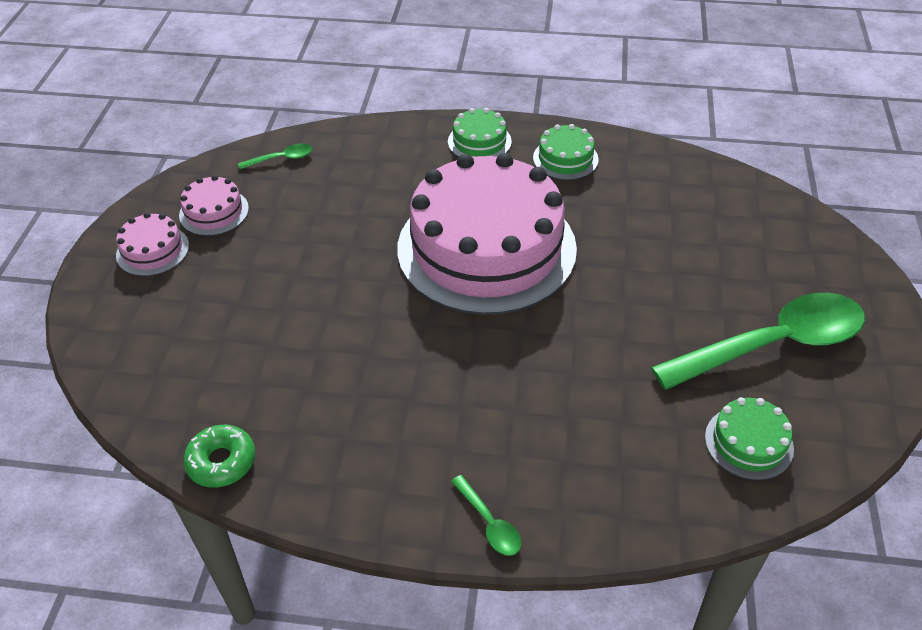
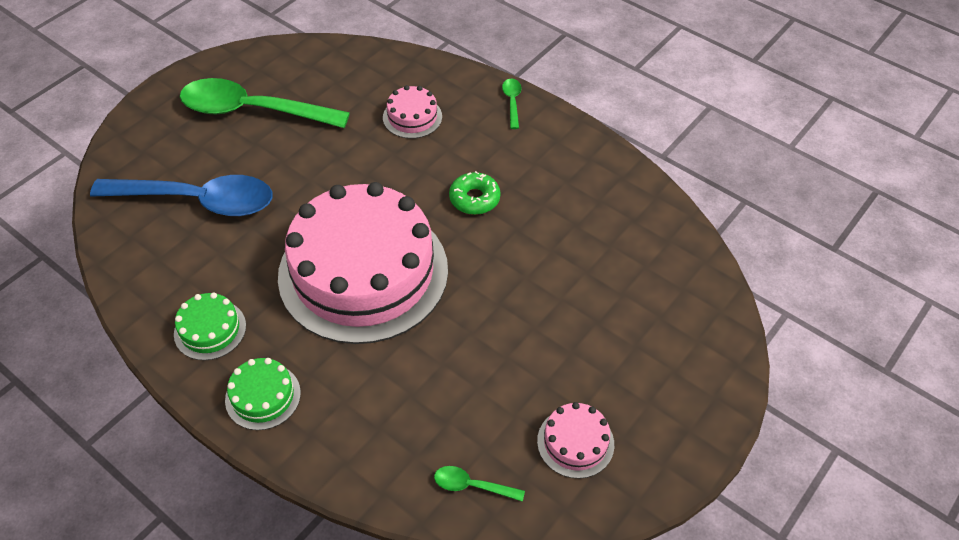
camera: 150 degrees left, 5 degrees up
(152, 250) = (652, 421): pink cake -> pink cake (412, 117)
(221, 462) = (655, 203): green donut -> green donut (474, 199)
(700, 235) = (198, 201): none -> blue spoon
(748, 442) = (334, 73): green cake -> none

